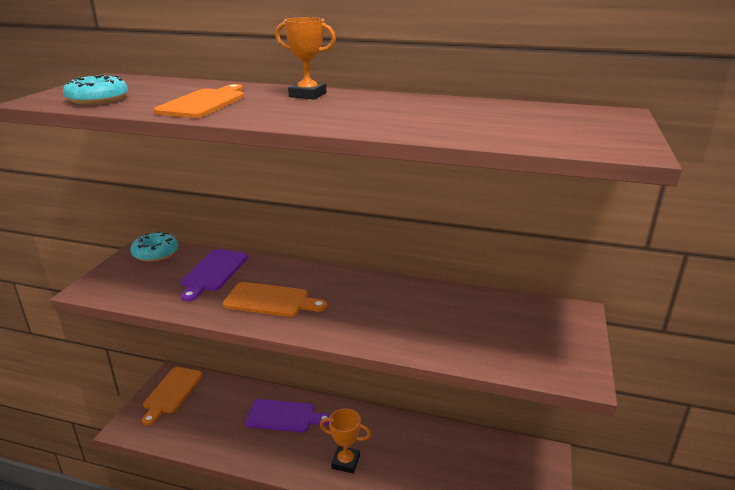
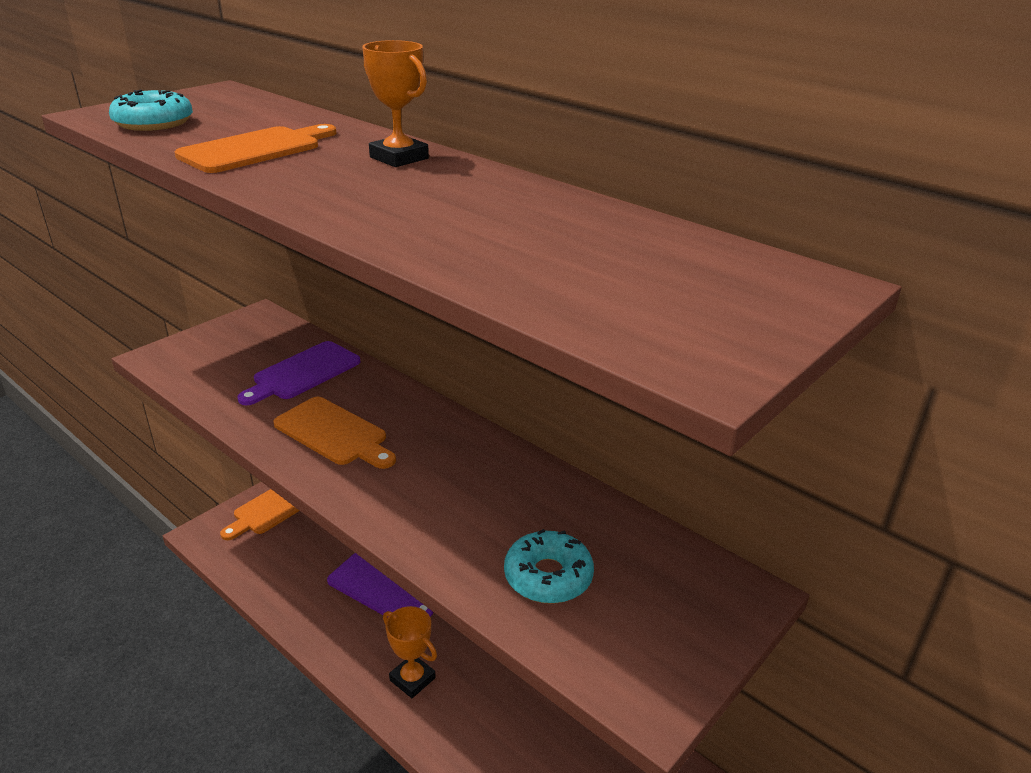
camera: 25 degrees right, 5 degrees up
(155, 253) = (262, 328): turquoise donut -> turquoise donut (548, 576)

